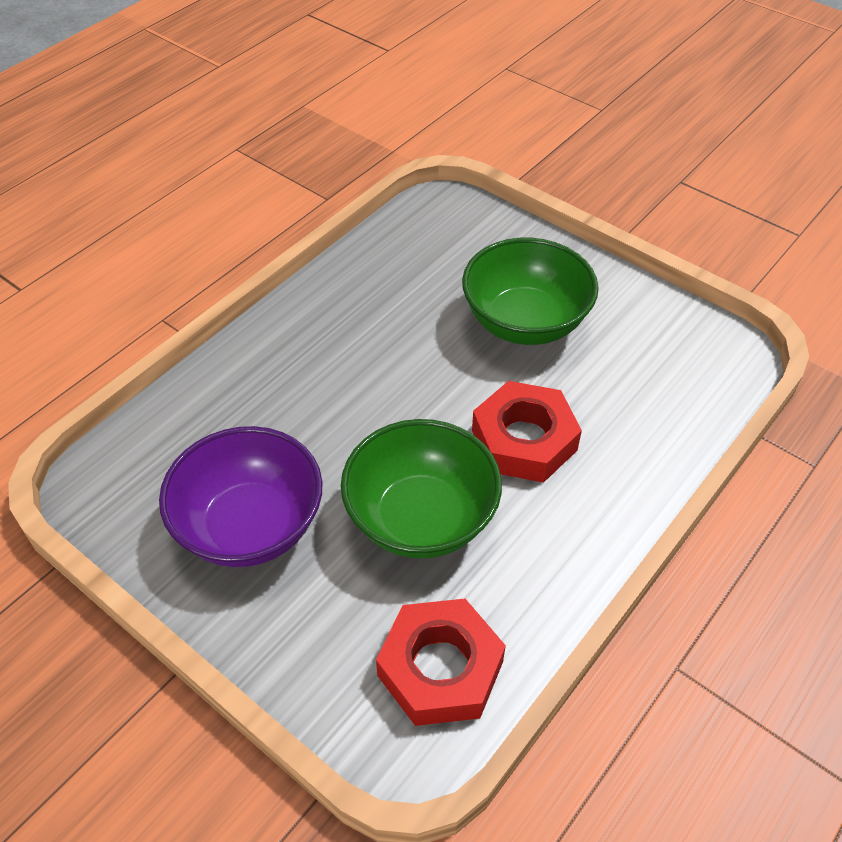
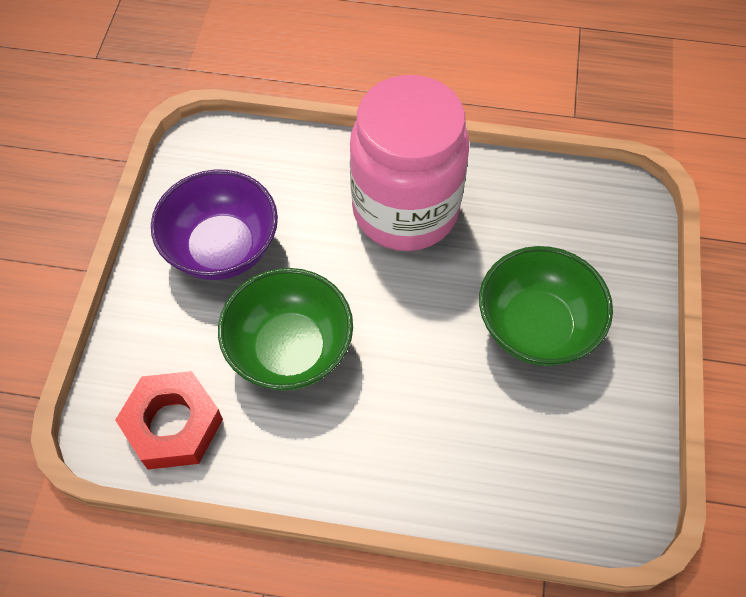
camera: 60 degrees right, 10 degrees up
(331, 353) = (405, 210): none -> pink jar
(524, 440) = (407, 385): red nut -> none

